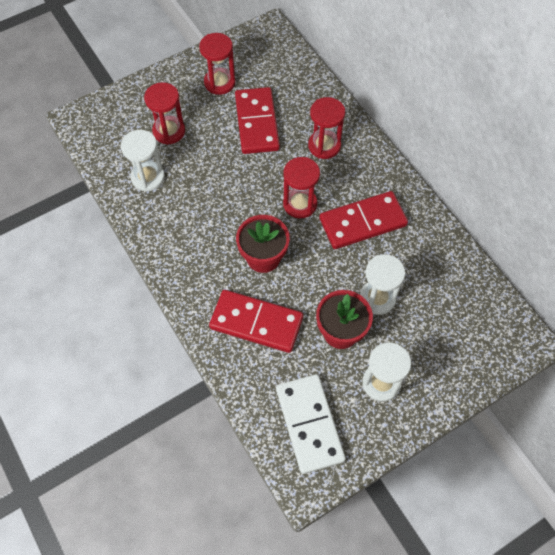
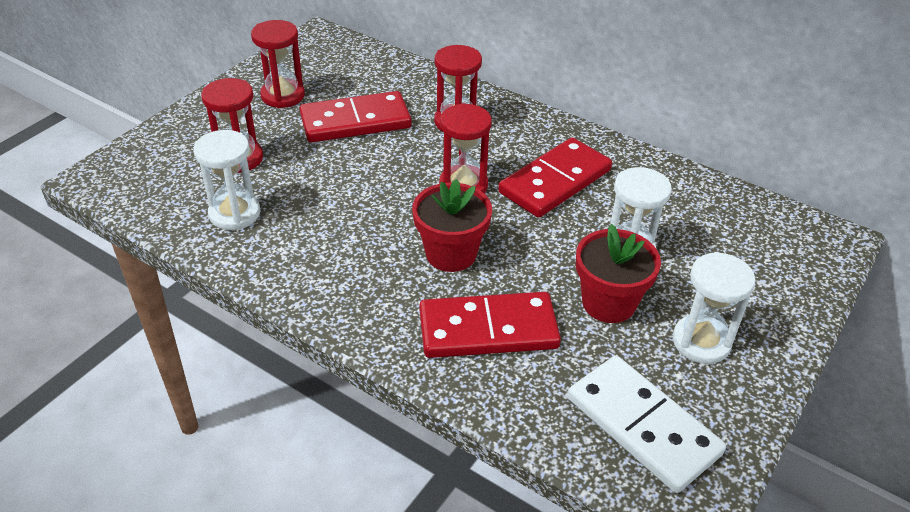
camera: 25 degrees left, 20 degrees down
(256, 123) = (355, 122): red domino -> red domino turned 75 degrees counterclockwise

